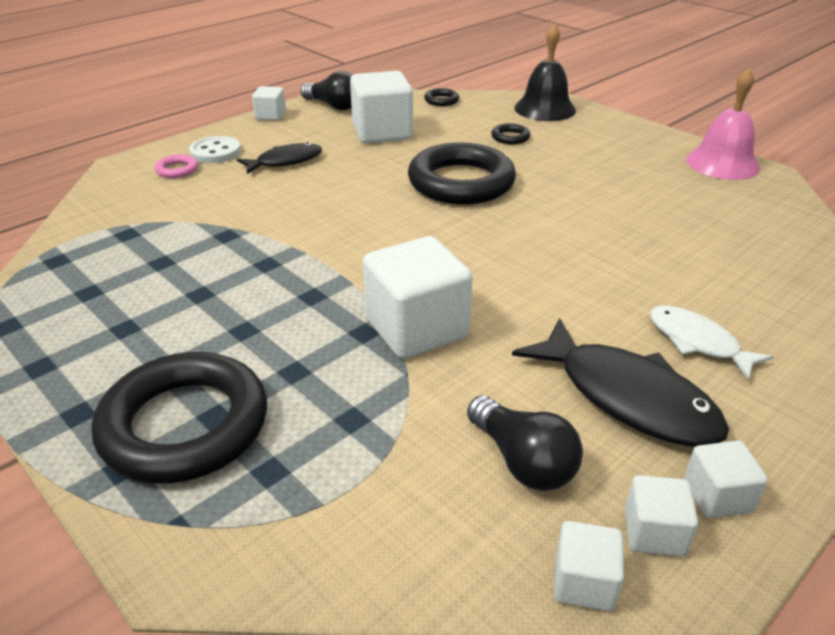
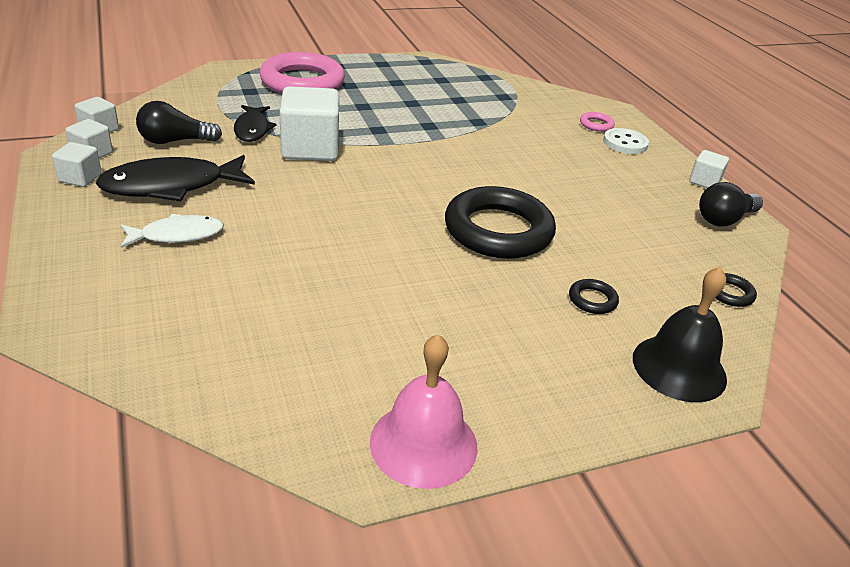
camera: 110 degrees right, 0 degrees up
(185, 425) = (302, 82): black ring -> pink ring
(285, 161) = (591, 165): black fish -> black fish (252, 129)
(382, 132) = (639, 226): white cube -> none

